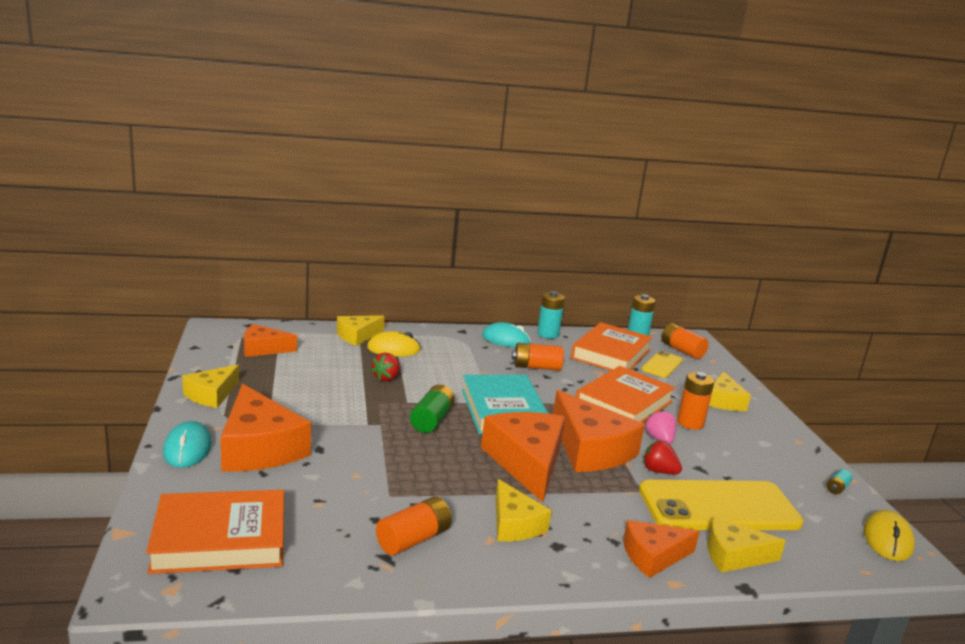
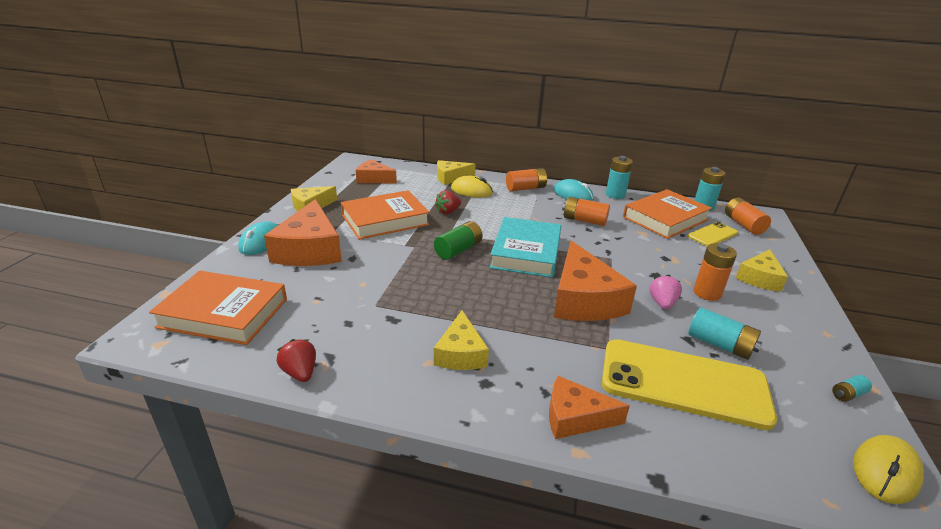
camera: 25 degrees right, 10 degrees up
(413, 539) = (364, 347): orange battery -> orange battery (526, 188)
(527, 462) = (514, 300): orange cheese -> none
(623, 403) = (647, 264): orange book -> orange book (385, 220)
(659, 471) = (640, 333): red strawberry -> red strawberry (300, 372)
(727, 468) = (720, 345): none -> turquoise battery
(734, 555) = (667, 440): yellow cheese -> none

